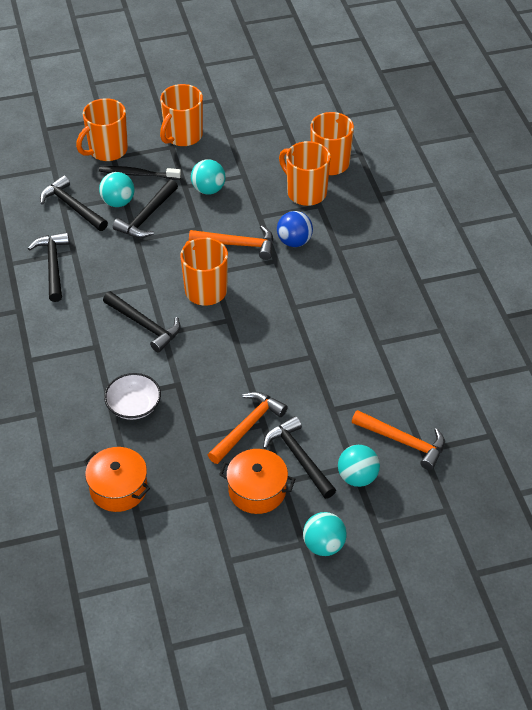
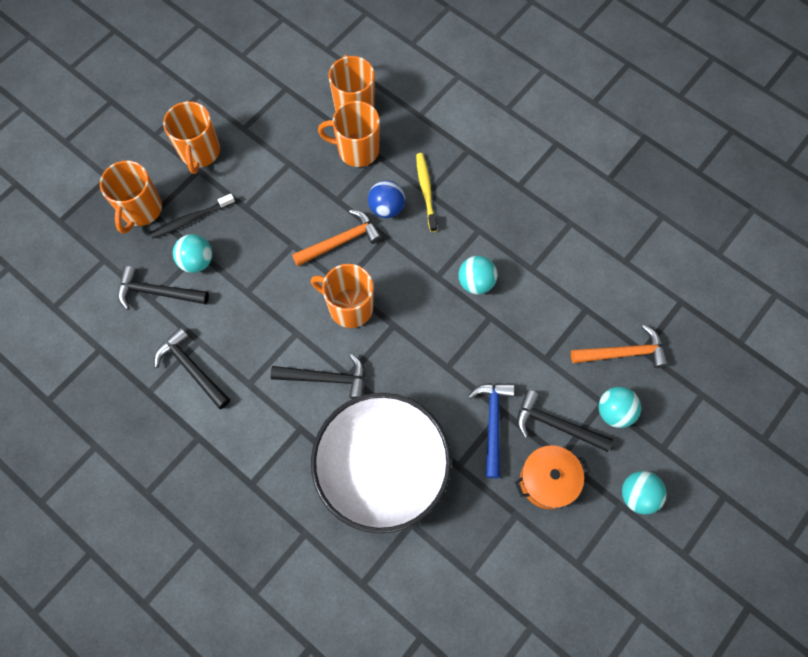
camera: 35 degrees left, 20 degrees up
(118, 488) = (435, 560): orange pot -> none
(134, 406) = (382, 468): white bowl -> white bowl, size x2.30
(147, 216) = (236, 261): black hammer -> none
(208, 189) = (269, 198): turquoise ball -> turquoise ball (476, 282)
(247, 427) = (492, 423): orange hammer -> blue hammer
(337, 246) = (426, 191): none -> yellow toothbrush

